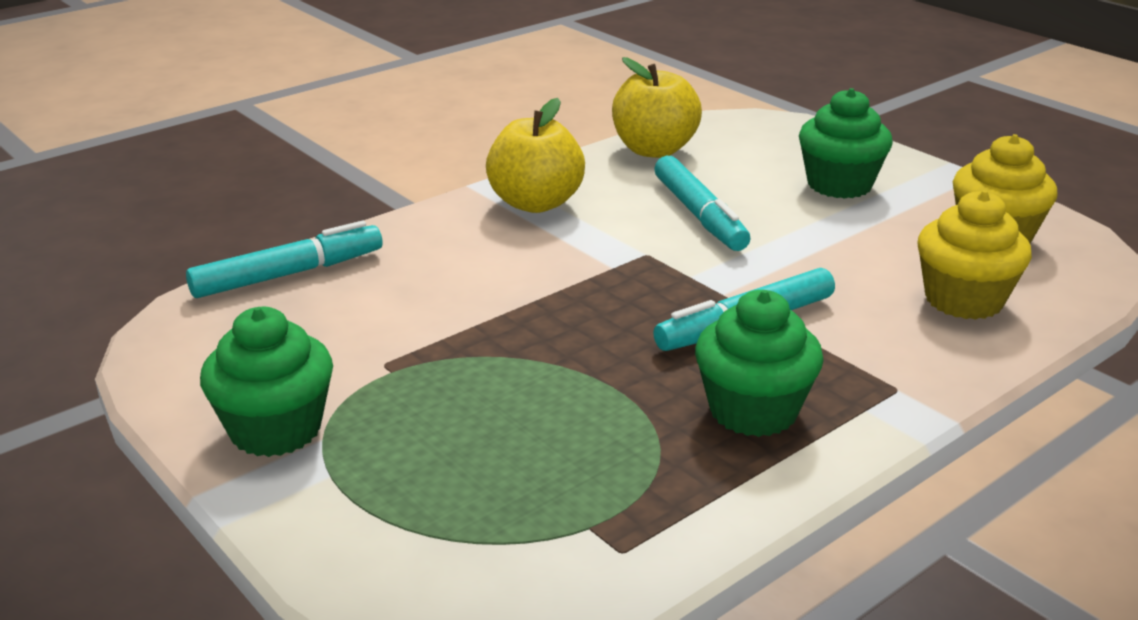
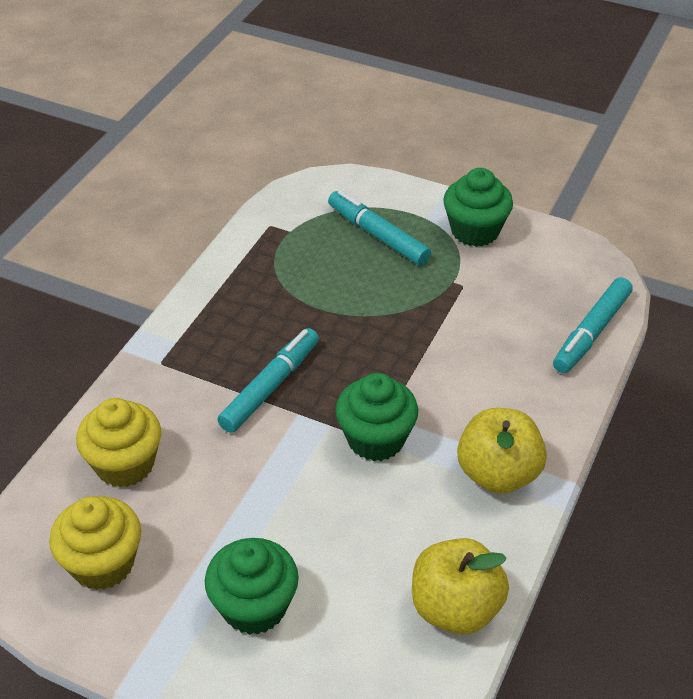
camera: 155 degrees right, 15 degrees up
(699, 215) = (358, 506): turquoise marker -> turquoise marker (377, 235)
(753, 411) = (240, 319): green cupcake -> green cupcake (376, 439)

